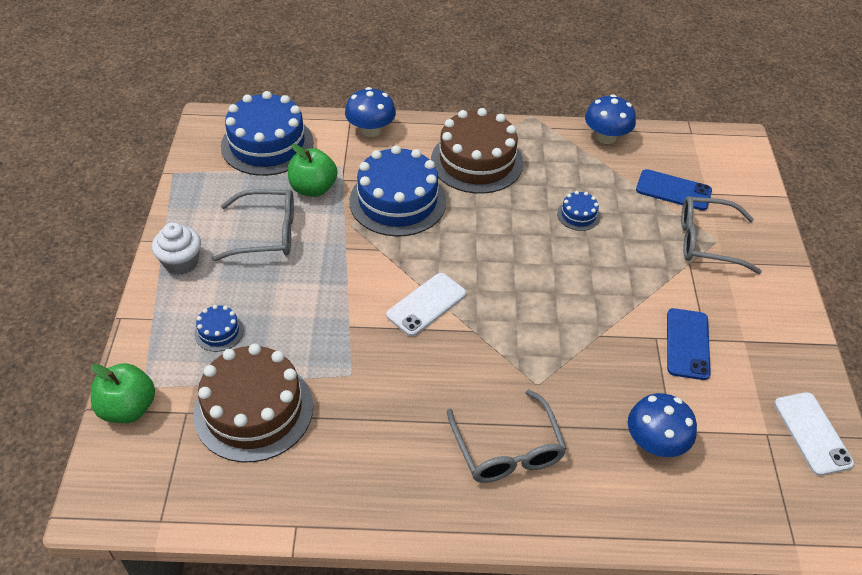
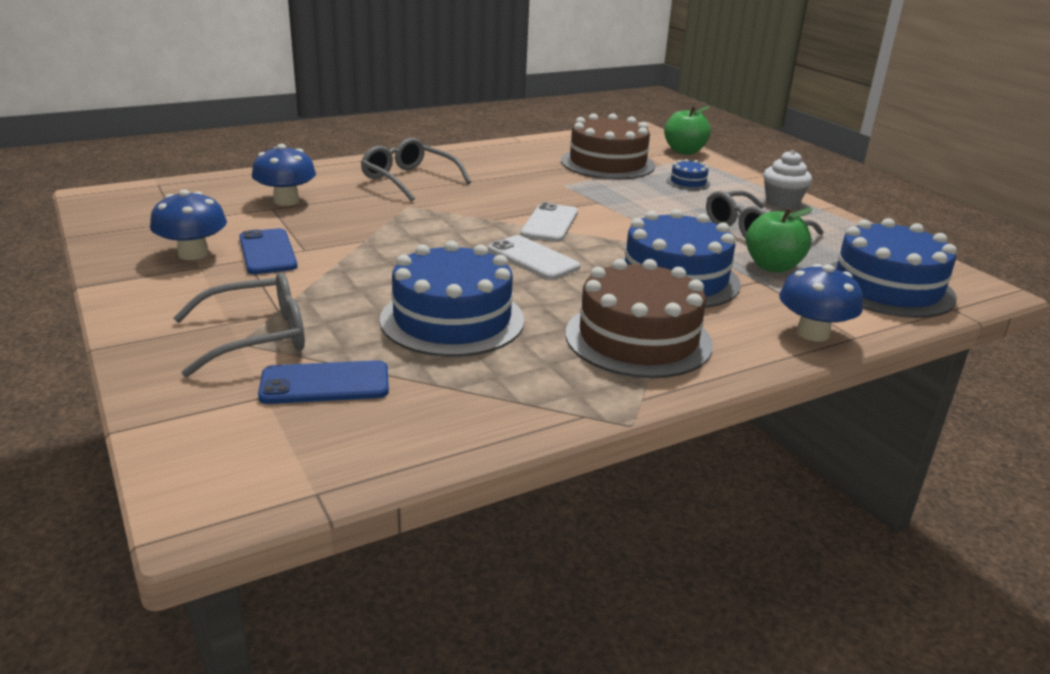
camera: 150 degrees right, 20 degrees down
(578, 215) = (452, 319): blue cake -> blue cake, size x2.26
(606, 137) = (478, 430): blue mushroom -> blue mushroom (193, 254)
(812, 433) = (128, 229): white phone -> white phone (533, 258)

